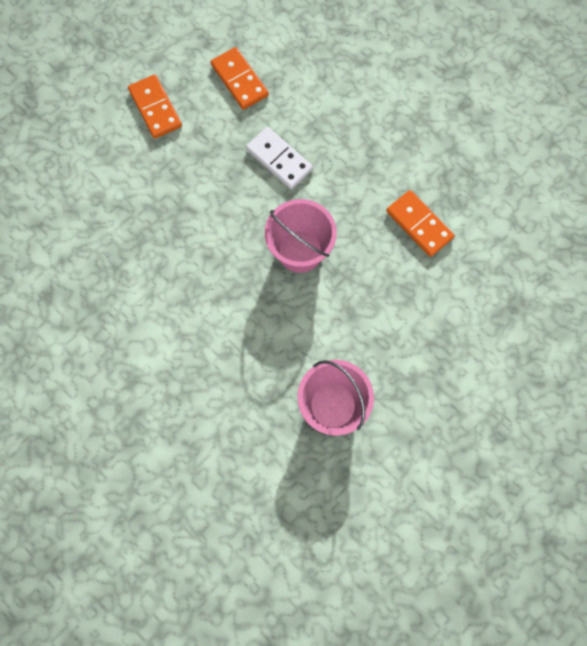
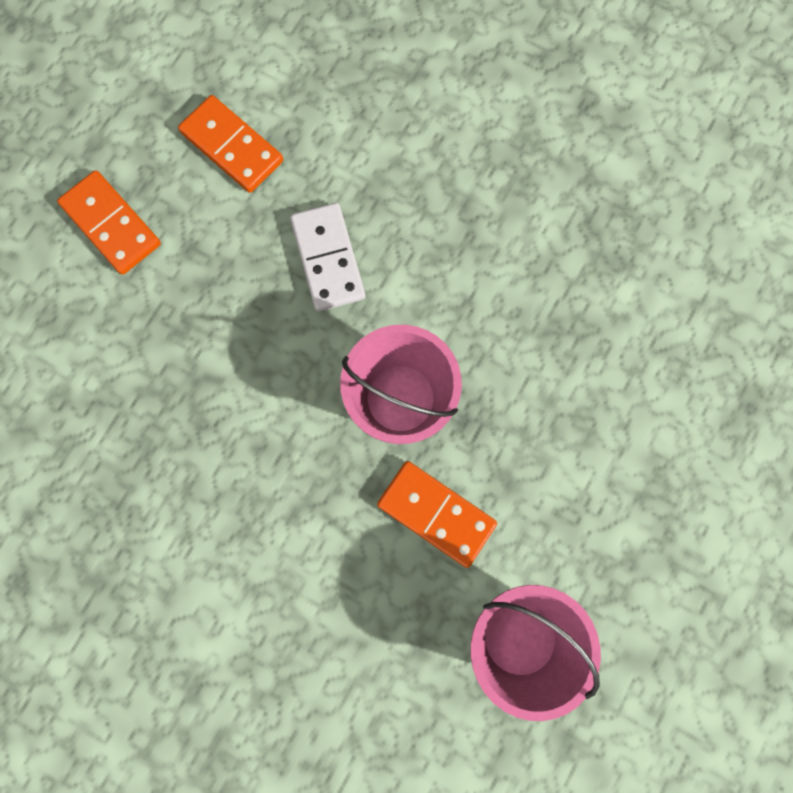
camera: 15 degrees left, 5 degrees up
(279, 159) = (328, 259): white domino -> white domino turned 45 degrees clockwise
(419, 224) = (570, 308): orange domino -> orange domino (436, 513)

